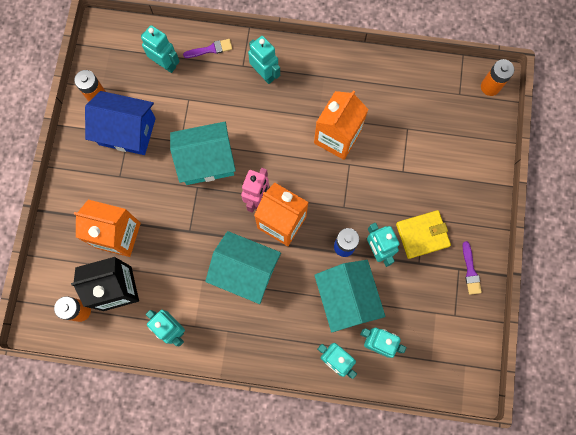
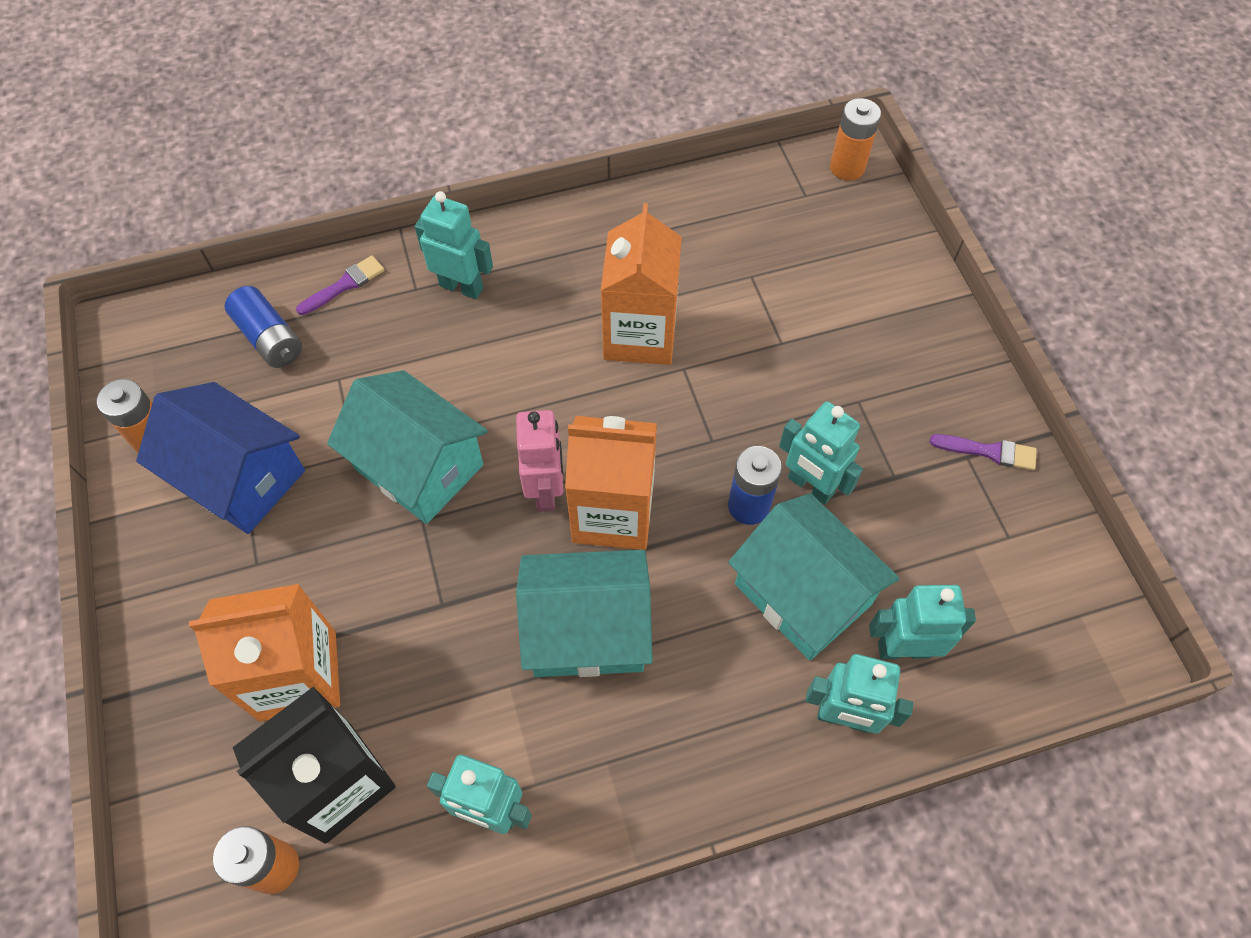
camera: 25 degrees left, 15 degrees down
(127, 131) = (240, 477): blue house -> blue house turned 45 degrees clockwise
(165, 64) = (269, 338): turquoise robot -> blue battery
(206, 161) = (419, 466): turquoise house -> turquoise house turned 75 degrees clockwise
(422, 235) = (873, 428): yellow wallet -> none
(470, 271) = (989, 451): purple brush -> purple brush turned 45 degrees counterclockwise

